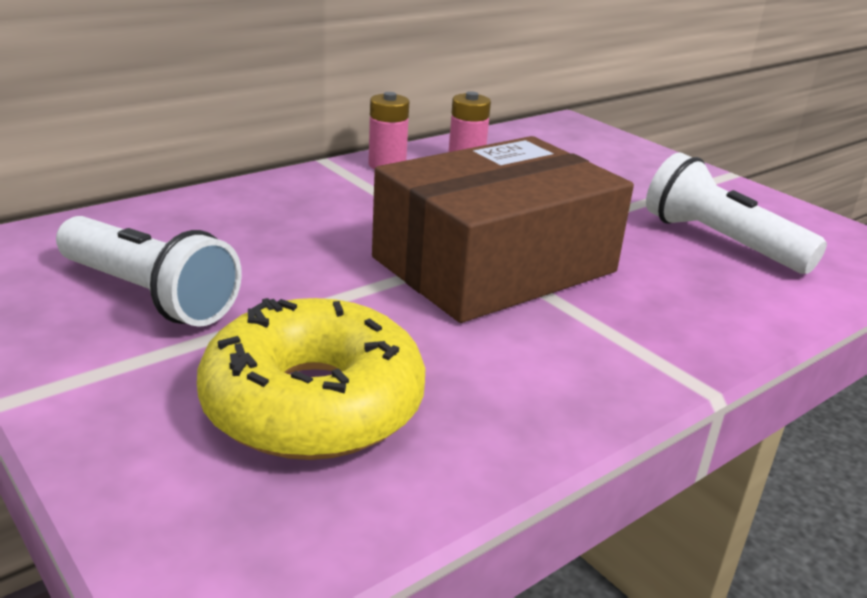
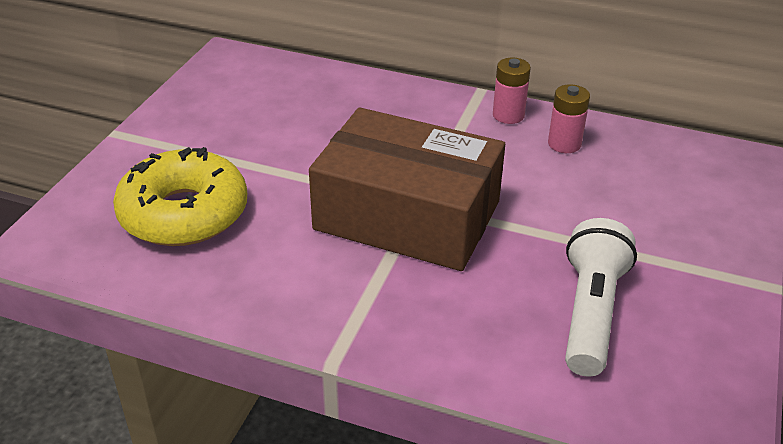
camera: 60 degrees right, 10 degrees up
(149, 295) = (235, 120): white flashlight -> none

